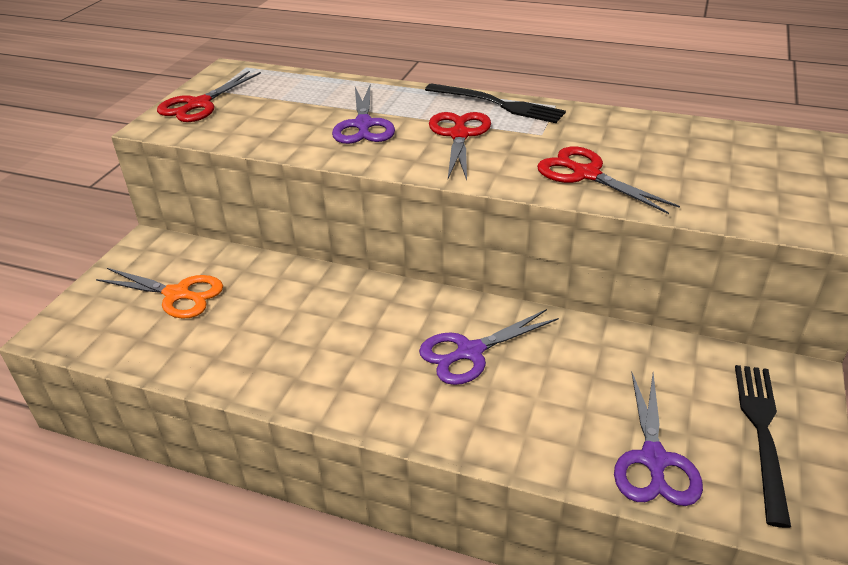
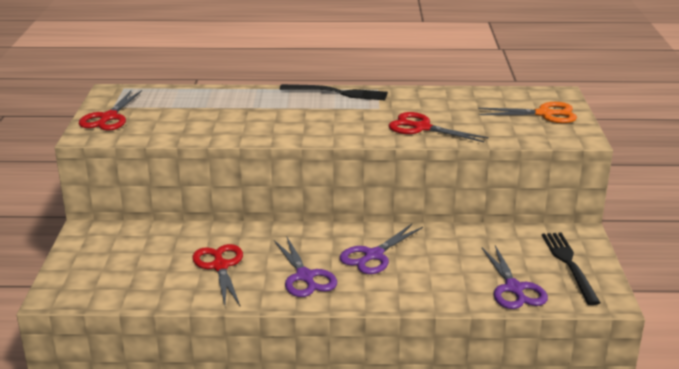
camera: 20 degrees left, 10 degrees down
(177, 294) = (137, 258): orange scissors -> orange scissors (544, 114)
(363, 125) = (249, 117): purple scissors -> purple scissors (305, 277)
(459, 135) = (323, 115): red scissors -> red scissors (220, 266)

